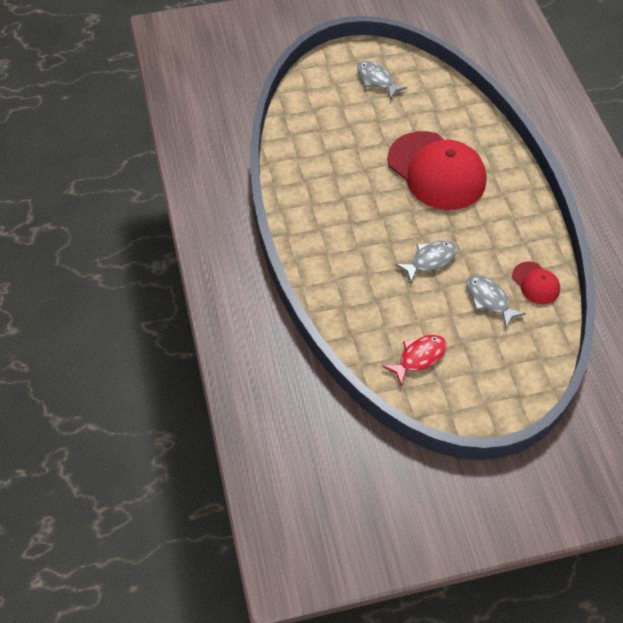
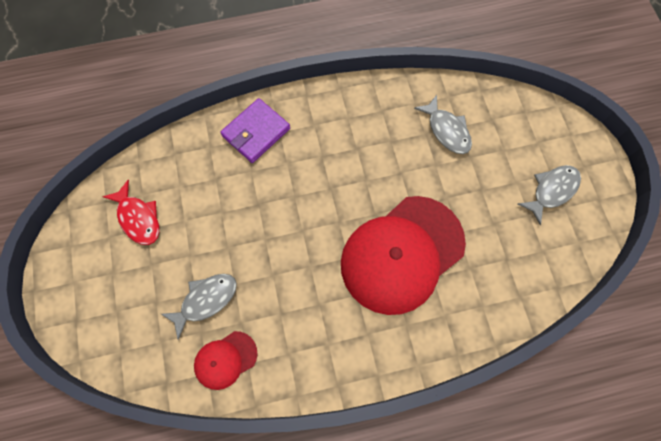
camera: 90 degrees right, 15 degrees up
(327, 271) = (256, 132): none -> purple wallet
(430, 260) = (265, 238): grey fish -> grey fish (447, 130)

